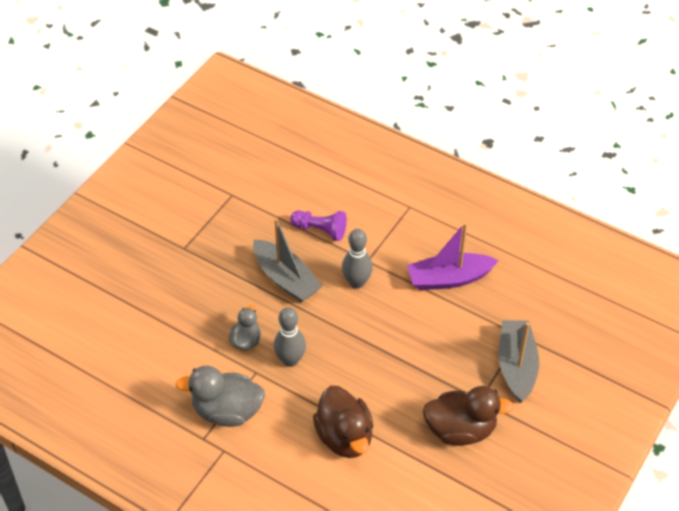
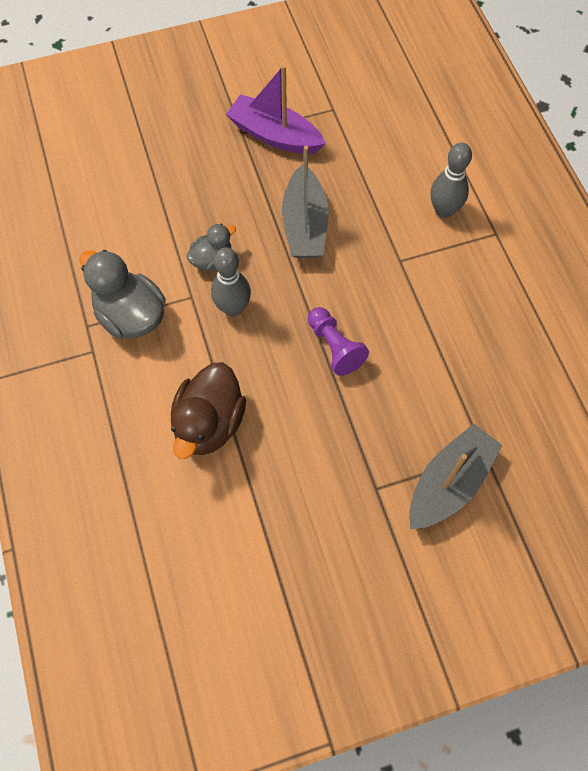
camera: 40 degrees right, 15 degrees up
(320, 230) = (383, 198): purple pawn -> purple pawn (334, 347)
(356, 282) = (368, 275): grey bowling pin -> grey bowling pin (444, 210)
(449, 279) = (466, 337): purple boat -> purple boat (275, 135)
(460, 430) = (326, 505): brown duck -> none

